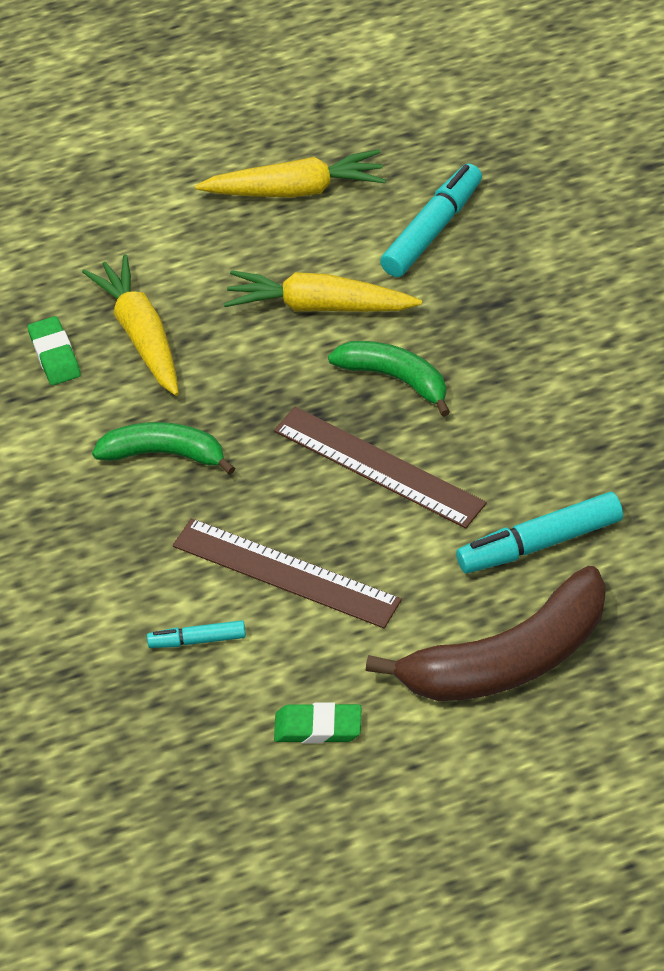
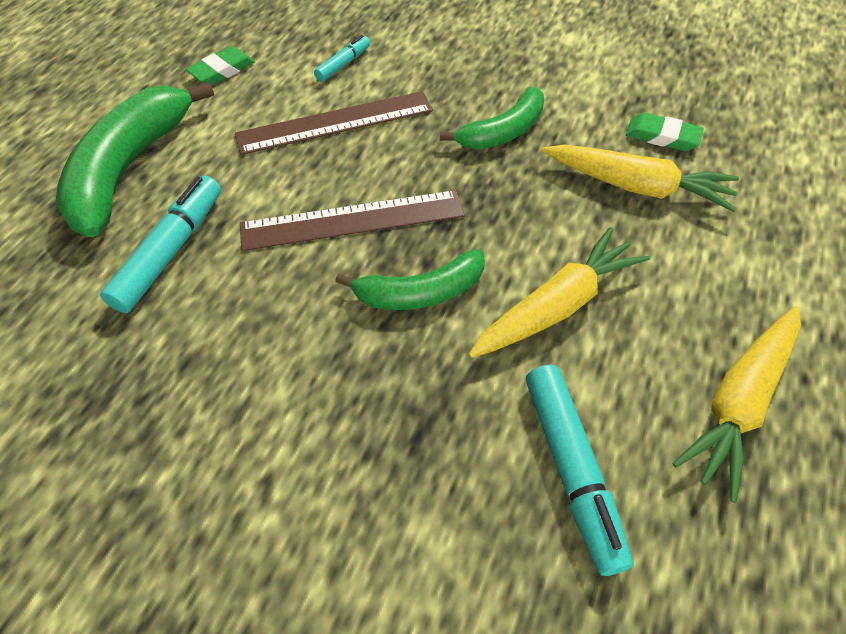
camera: 130 degrees right, 5 degrees up
(507, 659) = (130, 168): brown banana -> green banana

